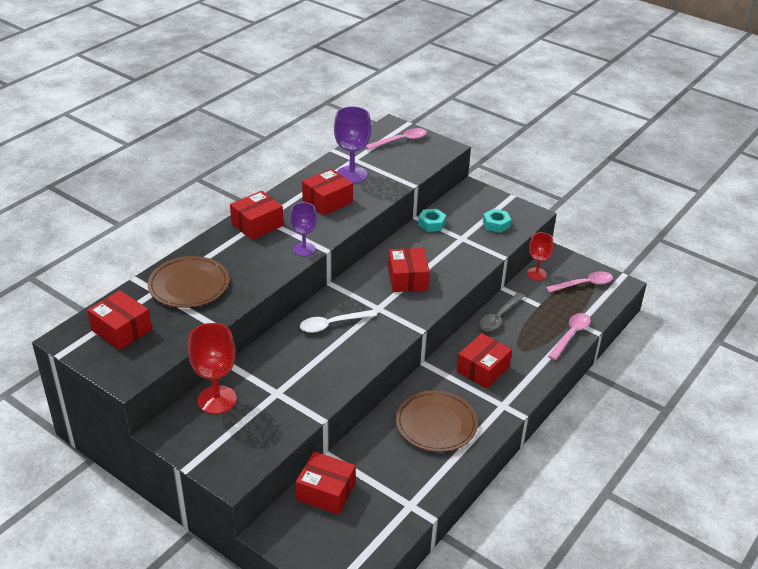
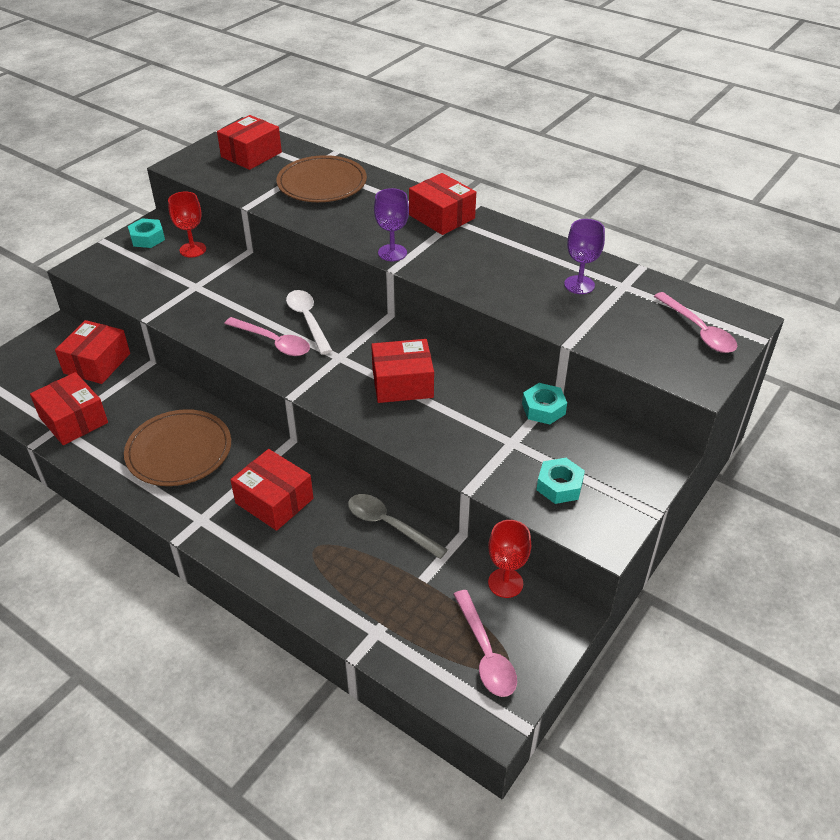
camera: 90 degrees right, 5 degrees up
(189, 434) = (147, 238): none -> turquoise nut
(217, 400) = (193, 250): red goblet -> red goblet, size x0.65
(327, 201) = (505, 266): red box -> red box (73, 420)
(352, 175) = (579, 285): purple goblet -> purple goblet, size x0.65
(571, 335) = (346, 617): pink spoon -> pink spoon (273, 342)

